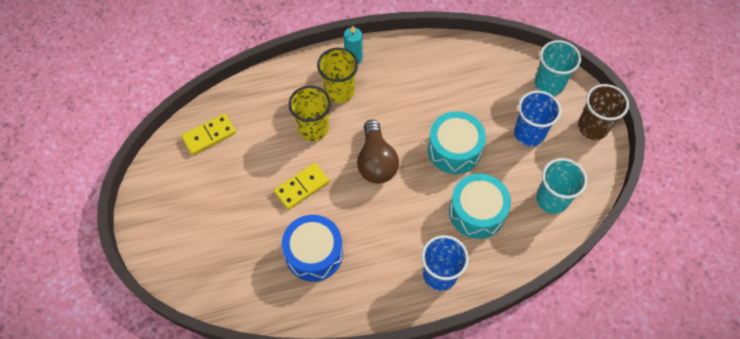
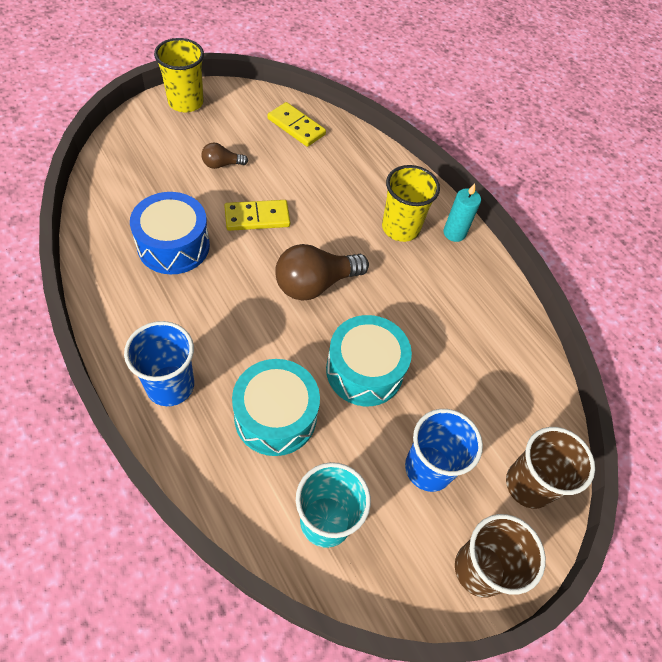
camera: 65 degrees right, 5 degrees down
(236, 202) = (222, 164): none -> brown light bulb
(301, 187) = (257, 217): yellow domino -> yellow domino turned 45 degrees counterclockwise
(313, 128) = (338, 213): yellow cup -> yellow cup (185, 102)
(549, 84) = (528, 485): turquoise cup -> brown cup

